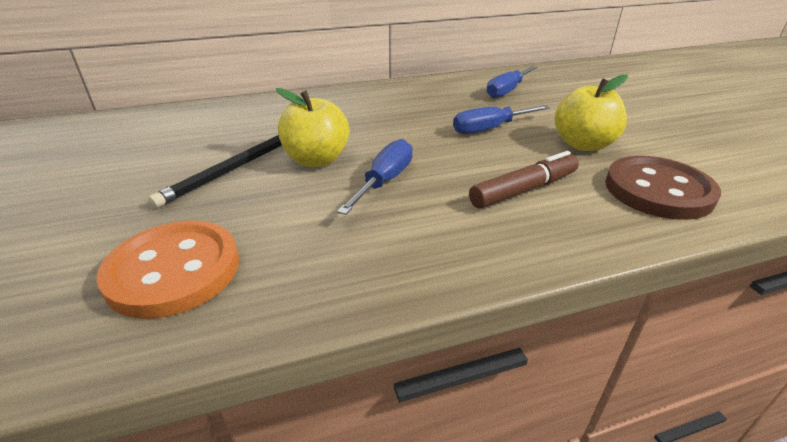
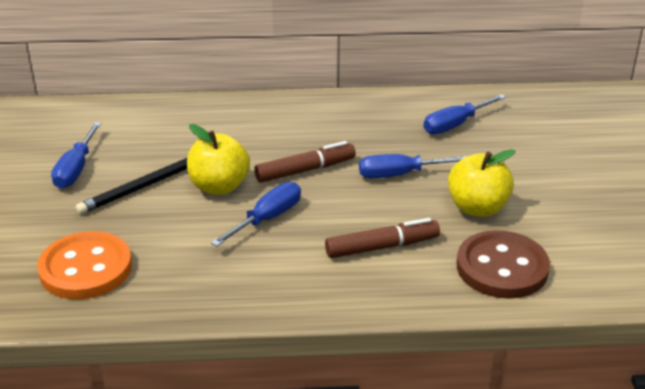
camera: 15 degrees right, 0 degrees up
(145, 164) = (76, 169): none -> blue screwdriver
(398, 136) = (305, 170): none -> brown marker

